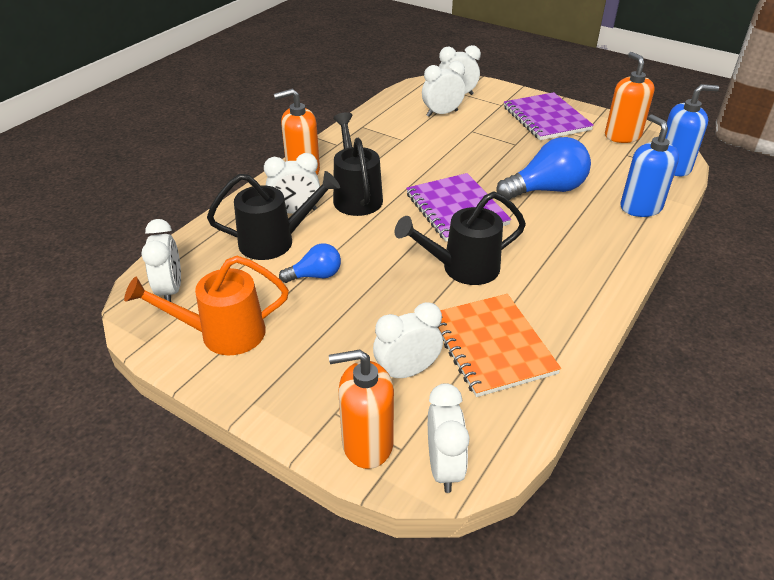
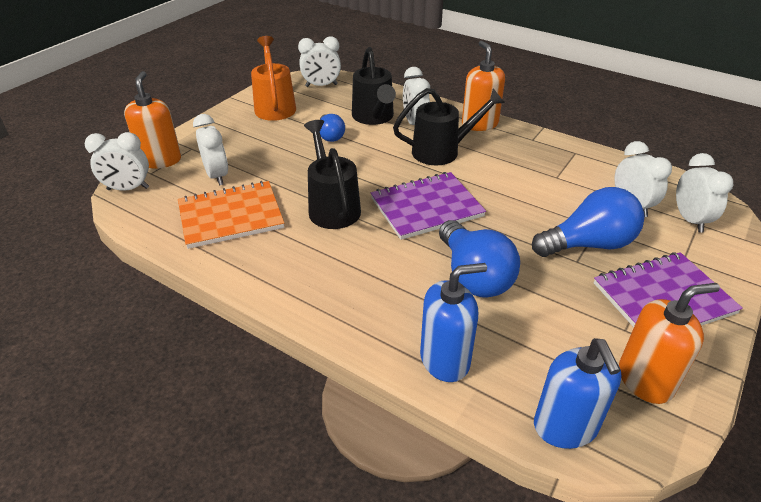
camera: 90 degrees right, 0 degrees up
(494, 137) = (588, 244): none -> blue light bulb

